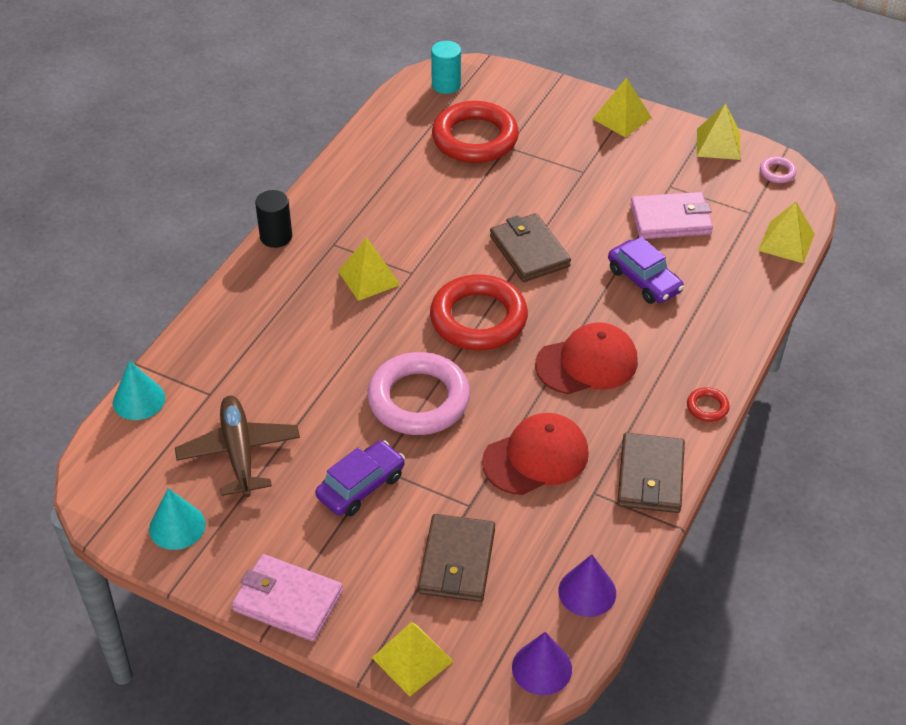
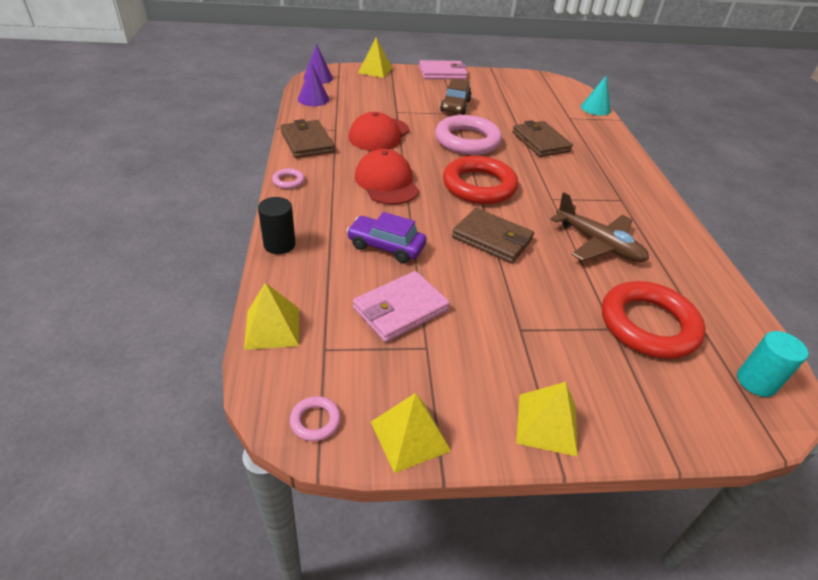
camera: 145 degrees right, 5 degrees down
(177, 526) = (514, 80): turquoise cone -> none
(239, 452) = (524, 104): brown plane -> brown plane (598, 244)
(276, 237) = (659, 192): black cylinder -> black cylinder (279, 244)
(361, 486) = (455, 106): purple car -> brown car
(369, 278) = (572, 187): yellow pyramid -> none
(457, 561) = (384, 95): brown wallet -> brown wallet (540, 142)
(587, 363) = (386, 182): red cap -> red cap turned 120 degrees clockwise
(707, 407) = (288, 181): red ring -> pink ring

